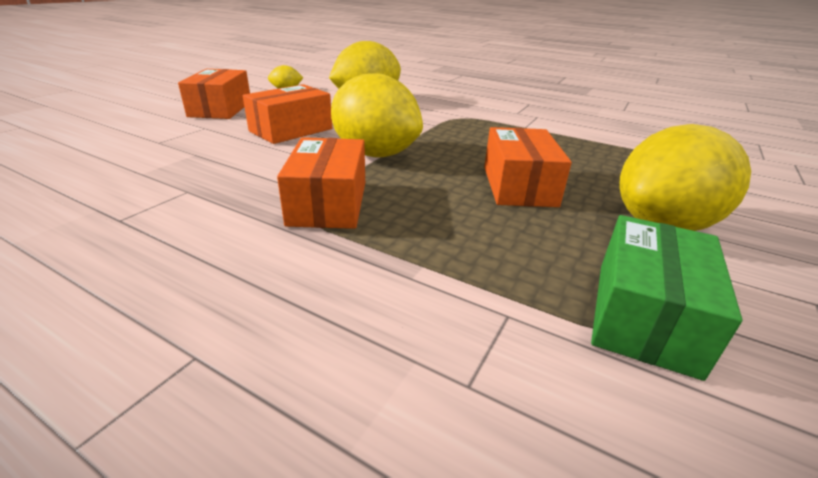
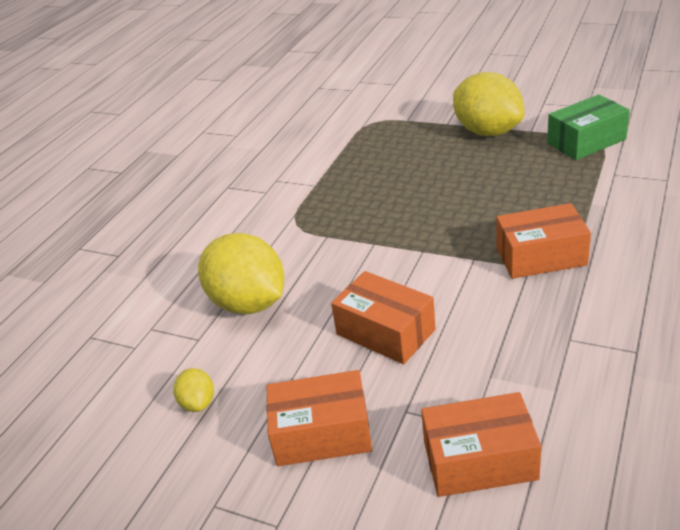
camera: 90 degrees left, 5 degrees up
(375, 154) = (429, 256): yellow lemon -> none
(518, 186) = (459, 180): orange box -> orange box (479, 460)
(644, 315) = (586, 141): green box -> green box turned 45 degrees counterclockwise

